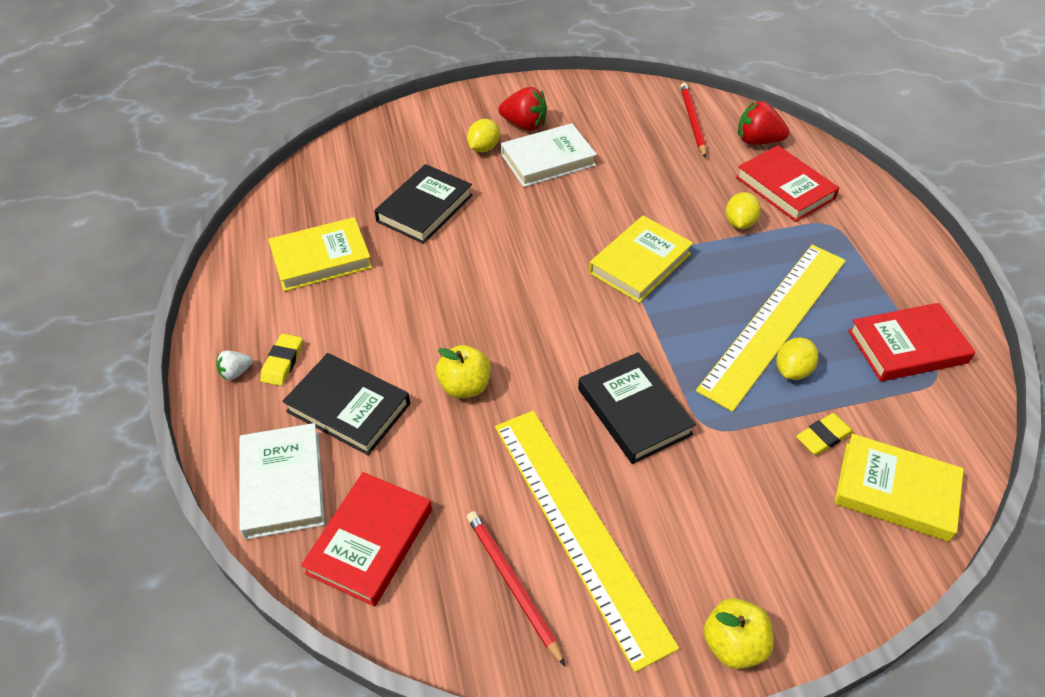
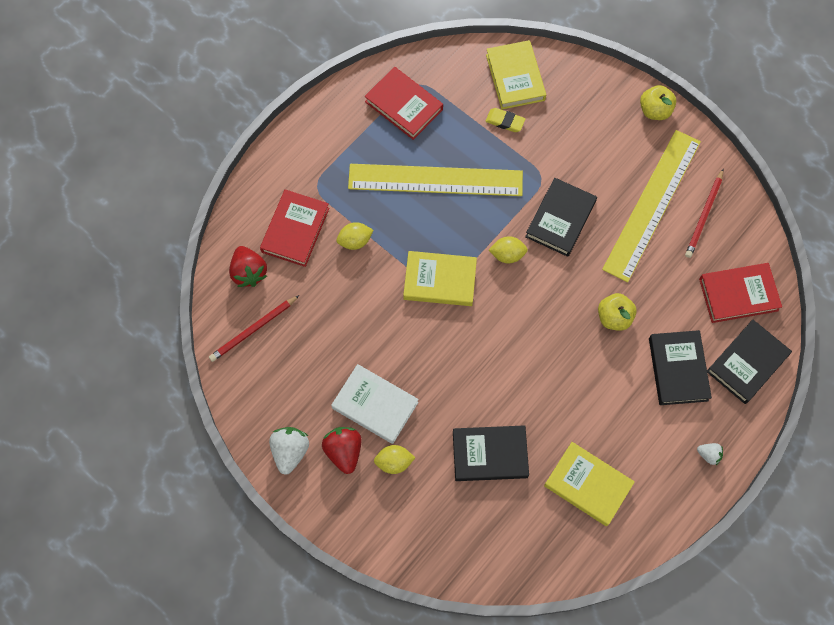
camera: 125 degrees left, 20 degrees up
(282, 362) = (680, 434): yellow eraser -> none
(283, 484) = (747, 363): white book -> black book
(555, 97) = (290, 451): none -> white strawberry
(792, 370) = (467, 155): yellow lemon -> yellow lemon (507, 255)

